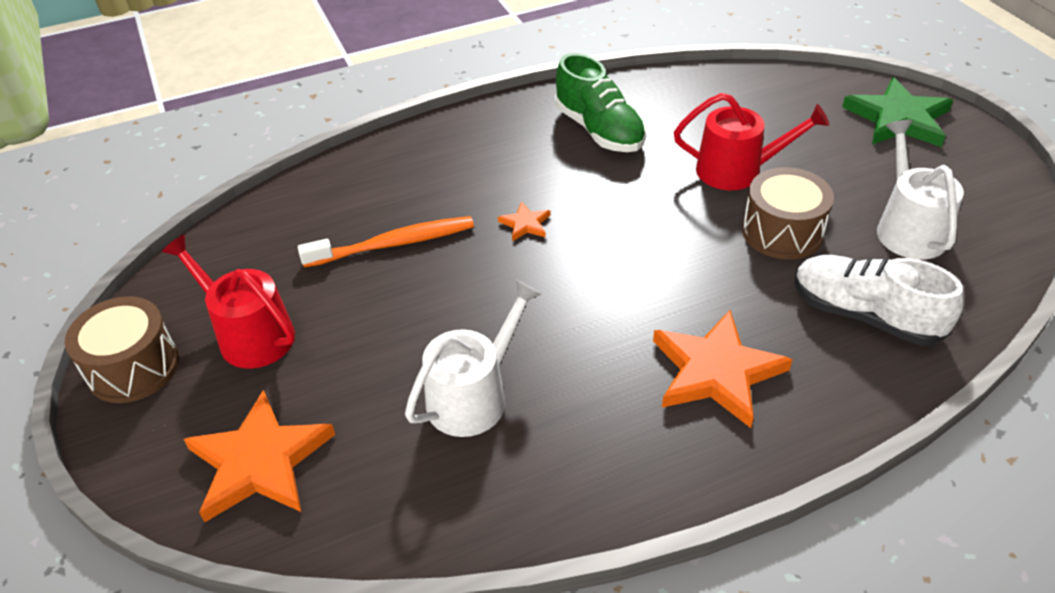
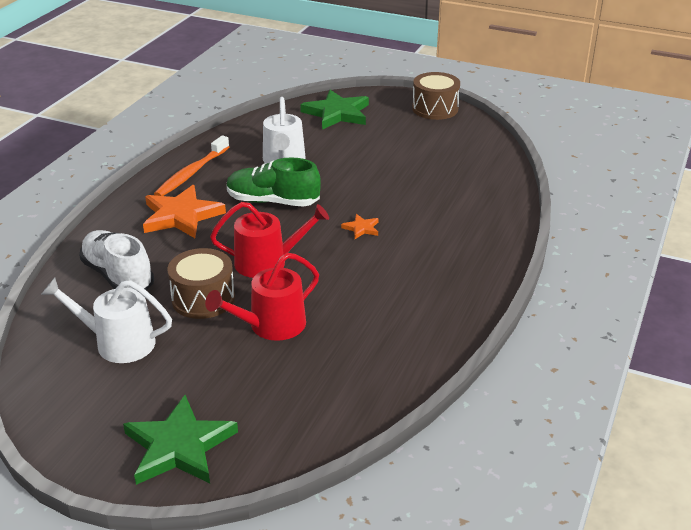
camera: 135 degrees right, 10 degrees down
(250, 335) = (411, 134): red watering can -> red watering can (267, 262)
(260, 461) = (337, 113): orange star -> green star
(393, 244) = (413, 188): orange toothbrush -> orange toothbrush (191, 173)
(599, 130) = (401, 305): green shoe -> green shoe (273, 201)
(865, 315) = (118, 276): white shoe -> white shoe turned 120 degrees counterclockwise
(908, 229) = (118, 343): white watering can -> white watering can turned 150 degrees clockwise

